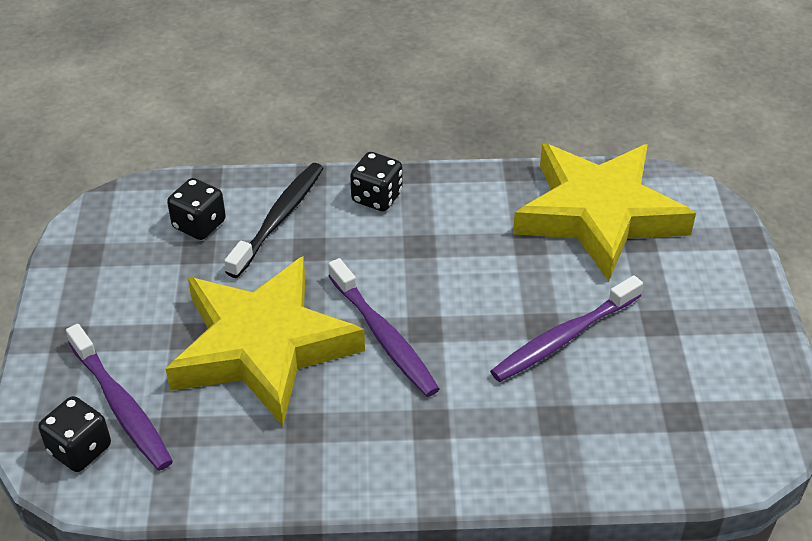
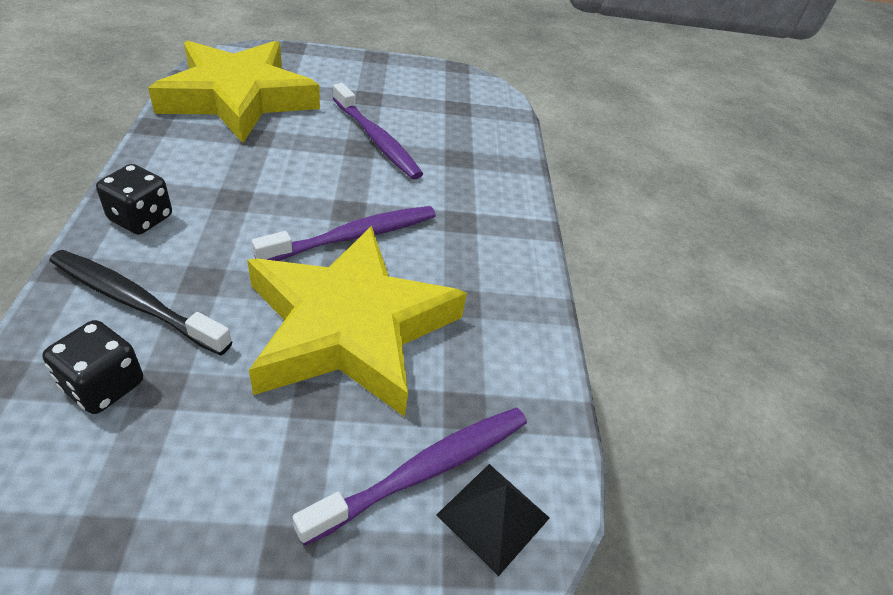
camera: 95 degrees left, 0 degrees up
(80, 449) = (493, 516): black dice -> black pyramid

